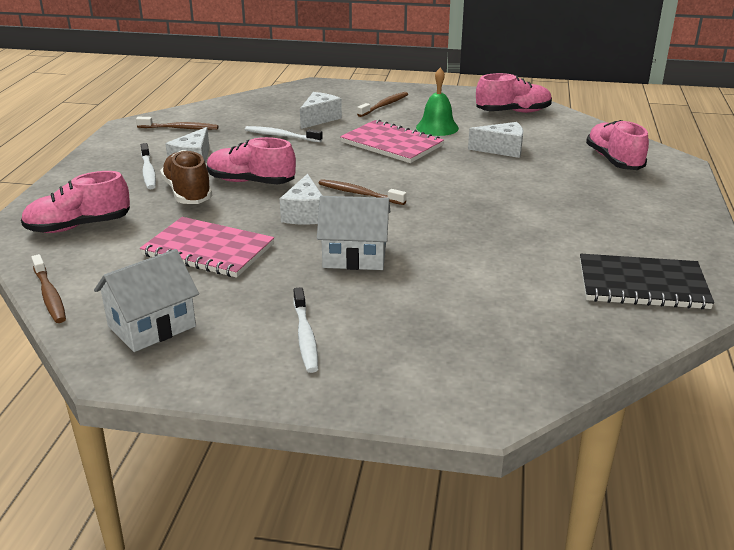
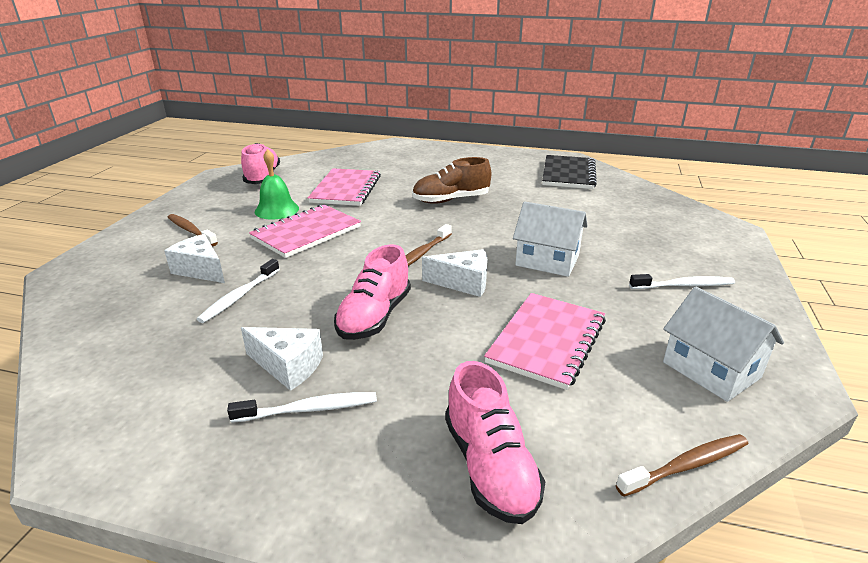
camera: 85 degrees left, 0 degrees up
(180, 128) = (142, 388): brown toothbrush -> none
(188, 193) = (394, 365): brown shoe -> brown shoe (451, 200)
(354, 256) = (547, 261): white house -> white house turned 75 degrees counterclockwise
(502, 150) = (346, 189): white cheese -> pink notebook
(614, 160) = (384, 158): pink shoe -> none

